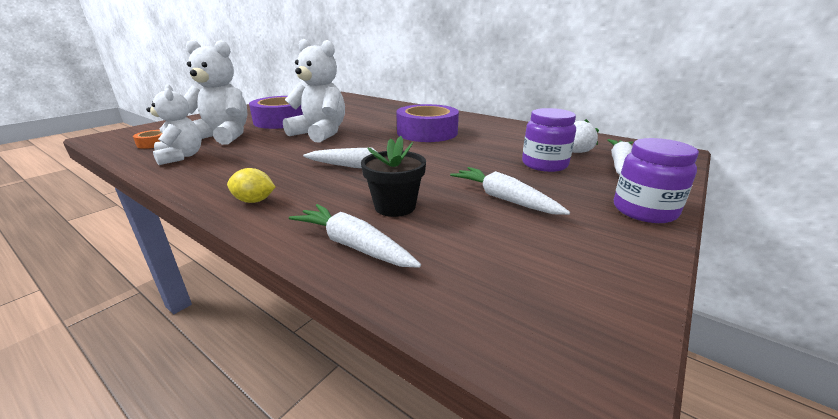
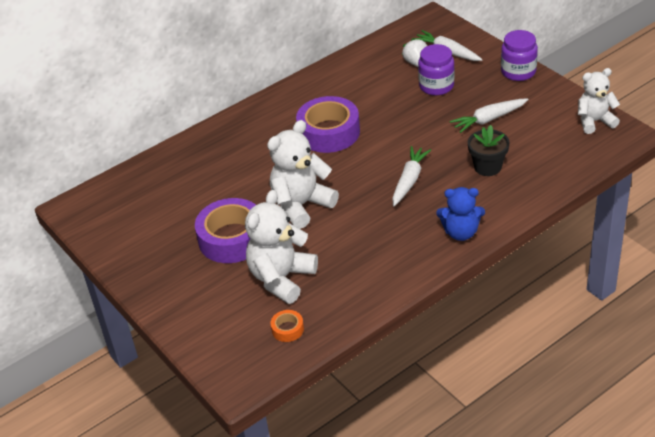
camera: 70 degrees left, 15 degrees up
(181, 157) = (343, 296): white teddy bear -> white teddy bear (594, 121)
(254, 201) = (461, 232): yellow lemon -> blue teddy bear
(353, 245) = (531, 186): white carrot -> none

